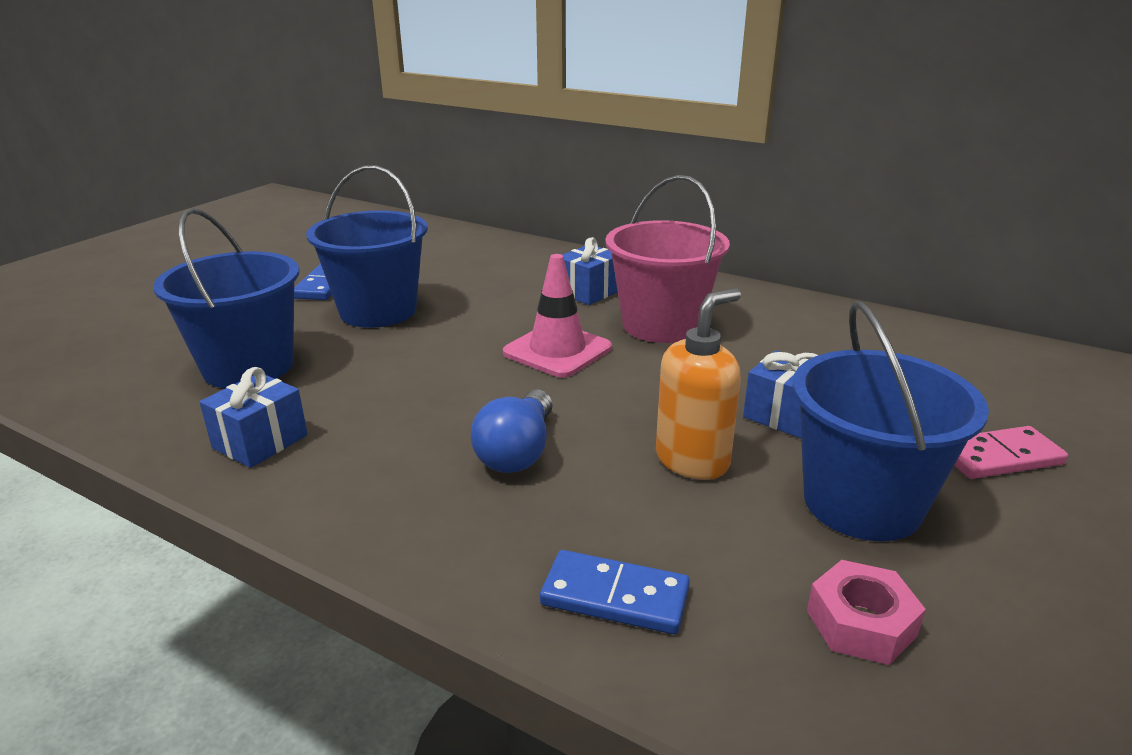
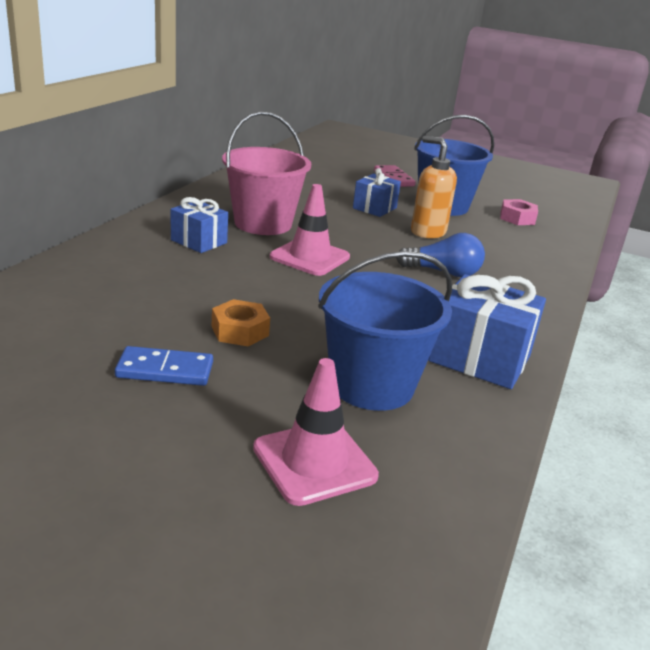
camera: 100 degrees left, 0 degrees up
(161, 335) = (314, 462): none -> pink traffic cone
(260, 442) = (479, 358): blue gift -> blue gift, size x1.61
(378, 311) = (240, 331): blue bucket -> orange nut
(615, 597) = (537, 256): blue domino -> none

